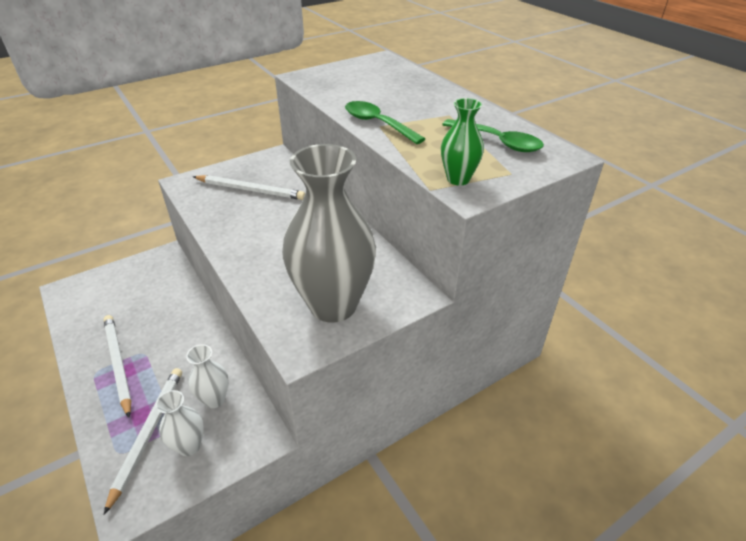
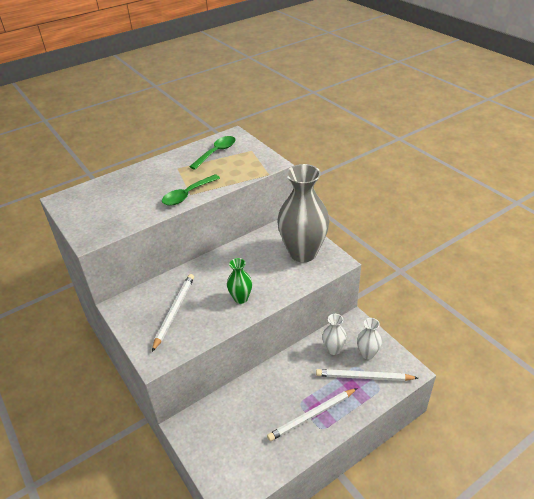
camera: 90 degrees left, 0 degrees up
(458, 179) = (258, 165): green vase -> green vase (241, 298)

